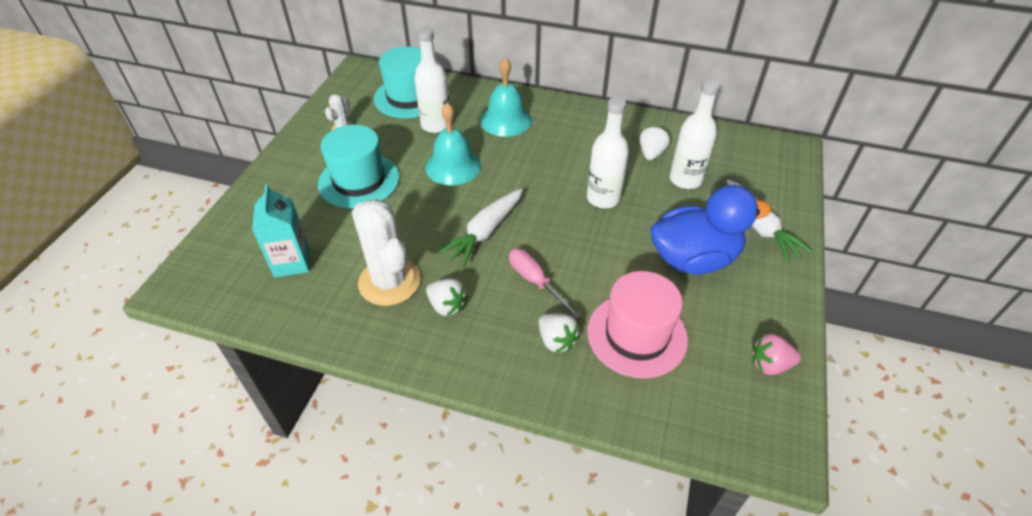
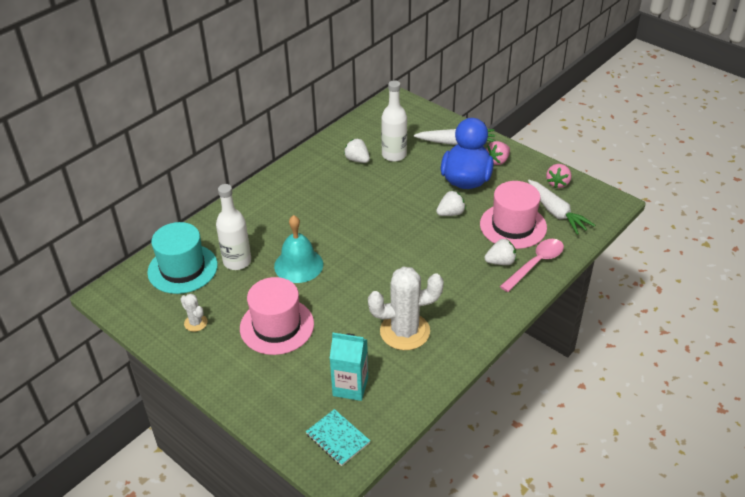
camera: 65 degrees left, 5 degrees down
(218, 275) = (337, 438): none -> turquoise notebook
(359, 180) = (277, 326): turquoise hat -> pink hat
(446, 306) = (444, 306): white strawberry -> white strawberry (450, 213)
(485, 232) = (384, 267): white carrot -> white carrot (556, 212)
(506, 120) = (262, 219): turquoise bell -> none
(535, 282) = (446, 256): pink screwdriver -> none
(576, 383) = (536, 264): none -> pink spoon
(603, 198) = (387, 198): white bottle -> none
(760, 280) = (498, 160): none -> pink strawberry

